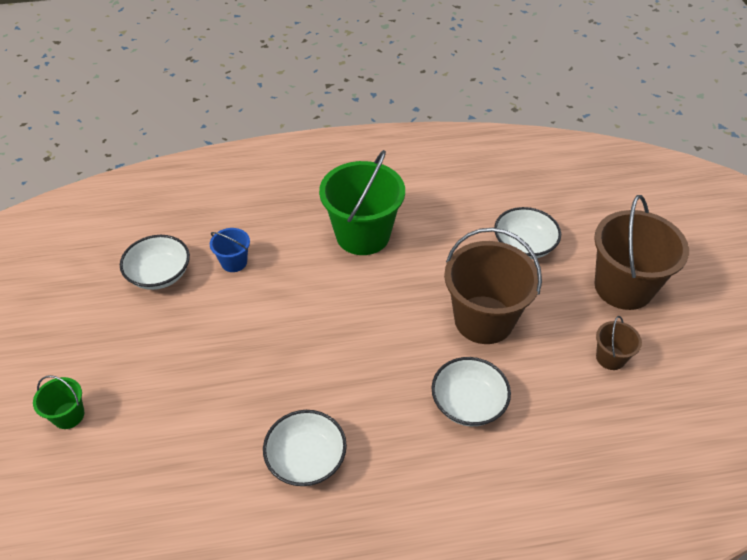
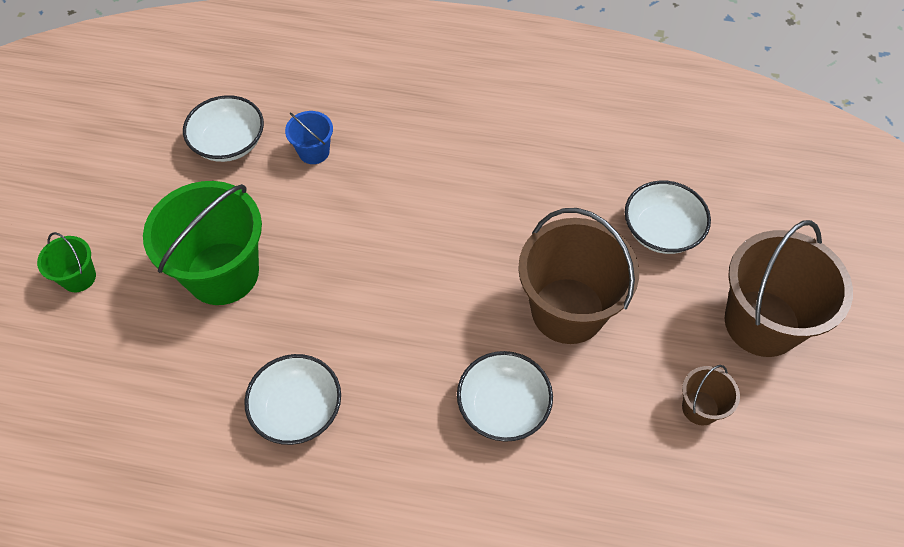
camera: 20 degrees right, 10 degrees up
(363, 235) = (472, 160): green bucket -> green bucket (222, 273)

